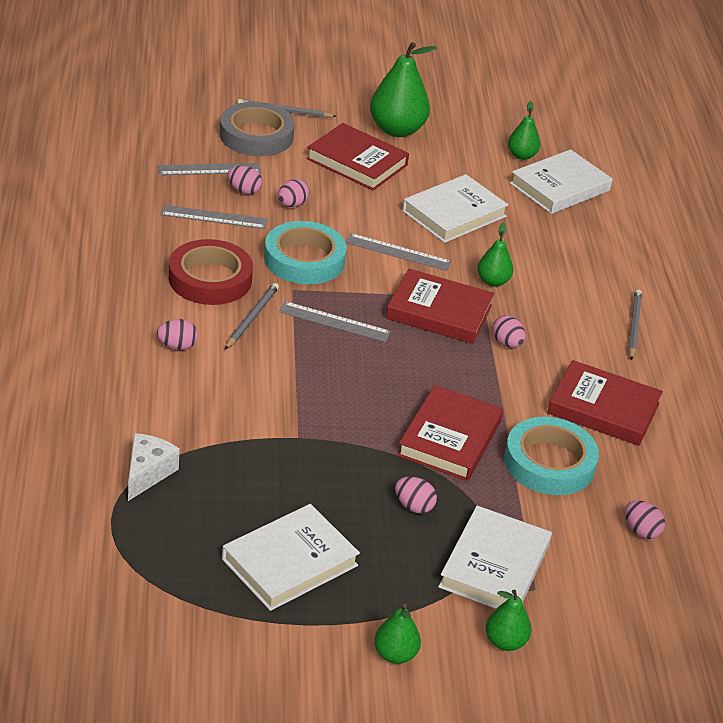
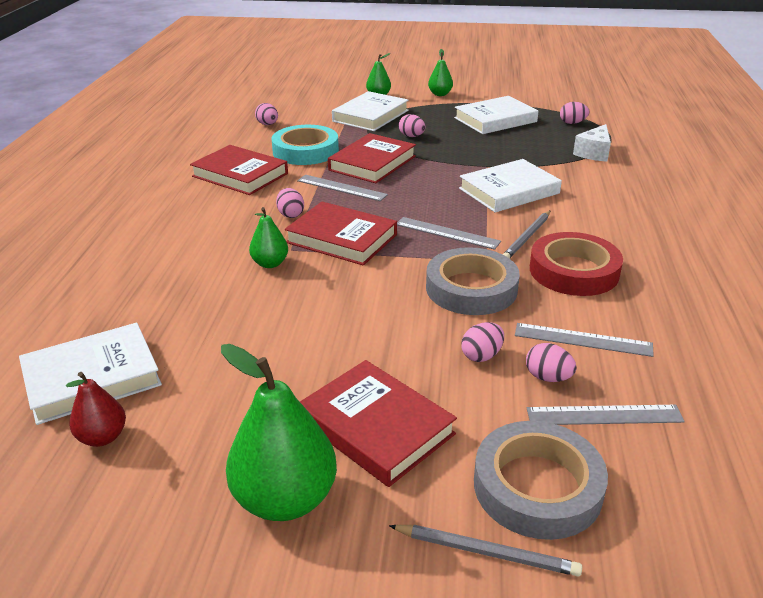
camera: 165 degrees left, 5 degrees down
(177, 346) = (593, 218): pink egg -> pink egg (572, 123)
(304, 259) = (471, 288): turquoise tape -> grey tape
(398, 252) = (361, 294): grey ruler -> grey ruler (341, 188)
(454, 214) = (269, 340): white book -> white book (509, 191)
(521, 155) = (102, 437): green pear -> red pear
(633, 326) = (158, 224): grey pencil -> none

